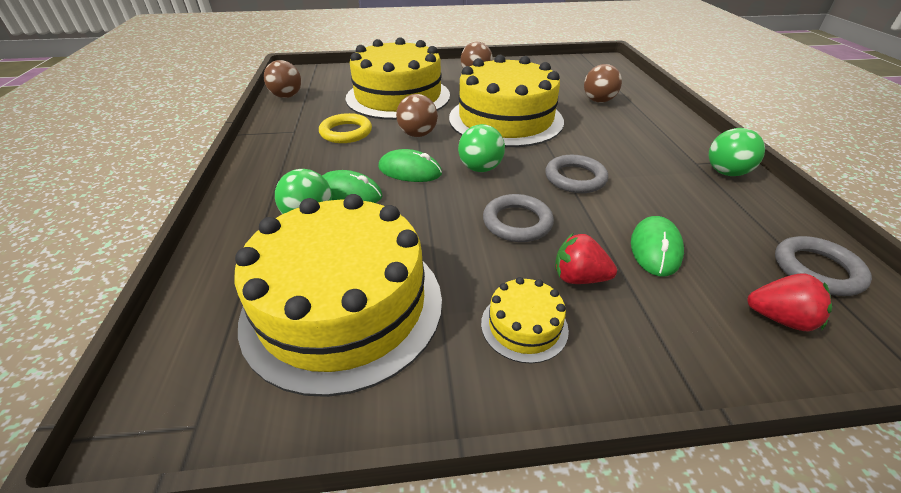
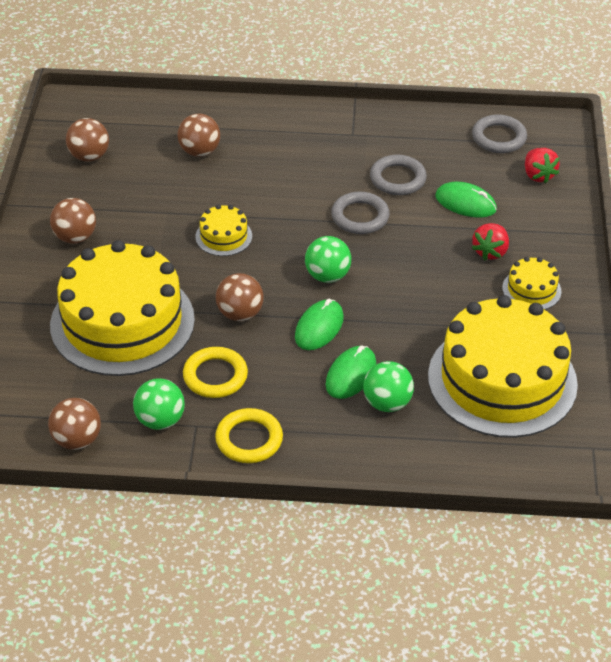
camera: 80 degrees left, 5 degrees up
(274, 152) = (249, 439): none -> yellow ring
(505, 119) = (223, 236): yellow cake -> yellow cake, size x0.42
(517, 222) = (419, 269): grey ring -> grey ring (397, 179)
(558, 70) = (89, 156): none -> brown ball
(726, 172) = (372, 124): green ball -> green ball (160, 420)
(779, 318) = (538, 175): red strawberry -> red strawberry turned 135 degrees clockwise

